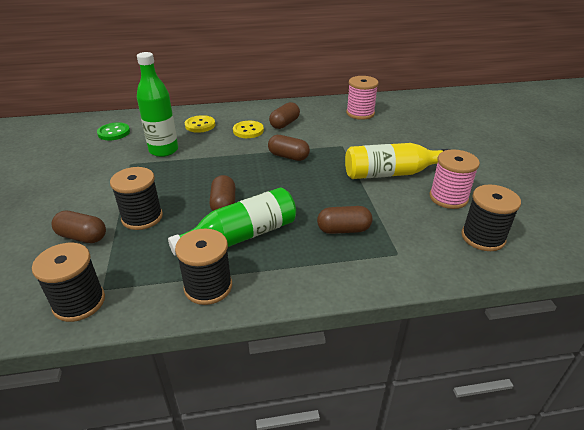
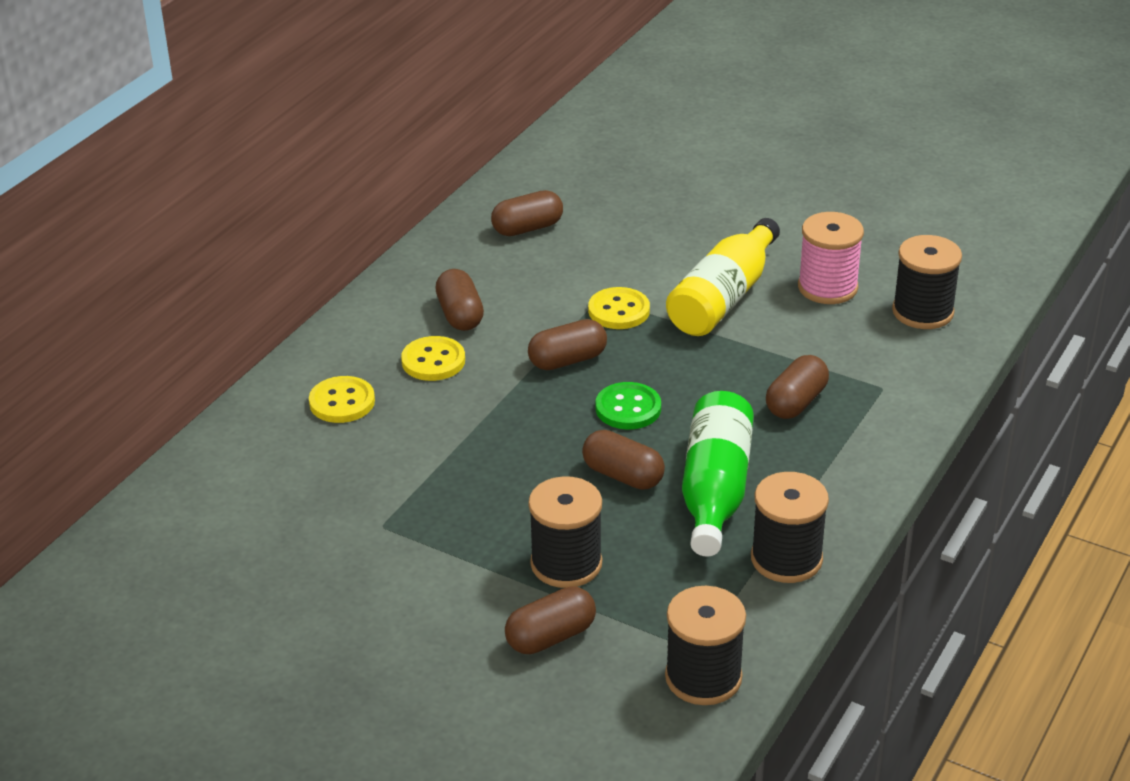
camera: 50 degrees left, 0 degrees up
(114, 133) = (234, 509): green button -> green button (628, 408)
(163, 150) = (383, 474): green bottle -> none
(339, 153) = (619, 311): none -> yellow button
(360, 113) = (527, 228): pink spool -> brown capsule

